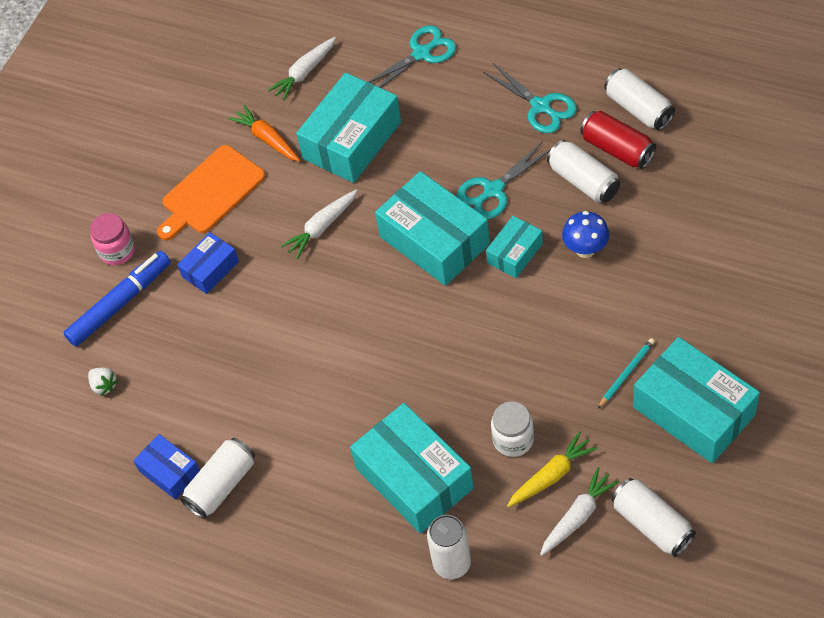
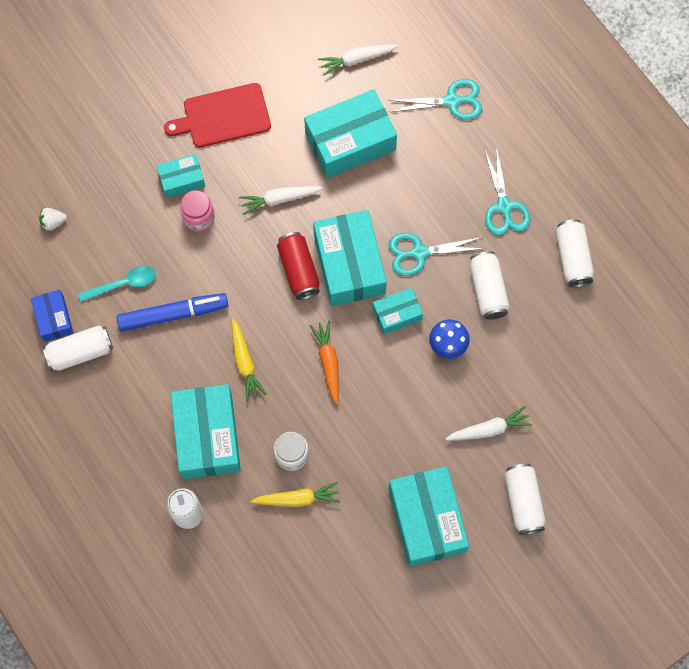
camera: 25 degrees right, 15 degrees up
(104, 385) = (53, 222): white strawberry -> white strawberry turned 90 degrees clockwise
(117, 251) = (129, 120): pink jar -> pink jar (198, 217)
(120, 303) = (104, 164): blue marker -> blue marker (173, 314)
(210, 192) = (223, 116): orange cutting board -> red cutting board
(210, 269) = (182, 179): blue box -> turquoise box
(220, 395) = (123, 284): none -> turquoise spoon
(267, 139) = (292, 98): orange carrot -> orange carrot (328, 362)
(400, 388) = (245, 363): none -> yellow carrot
(578, 516) = (293, 540): white carrot -> white carrot (489, 429)
(617, 149) = (531, 280): red can -> red can (299, 270)
(626, 373) = (403, 460): turquoise pencil -> none
(652, 524) = (336, 580): white can -> white can (523, 501)

